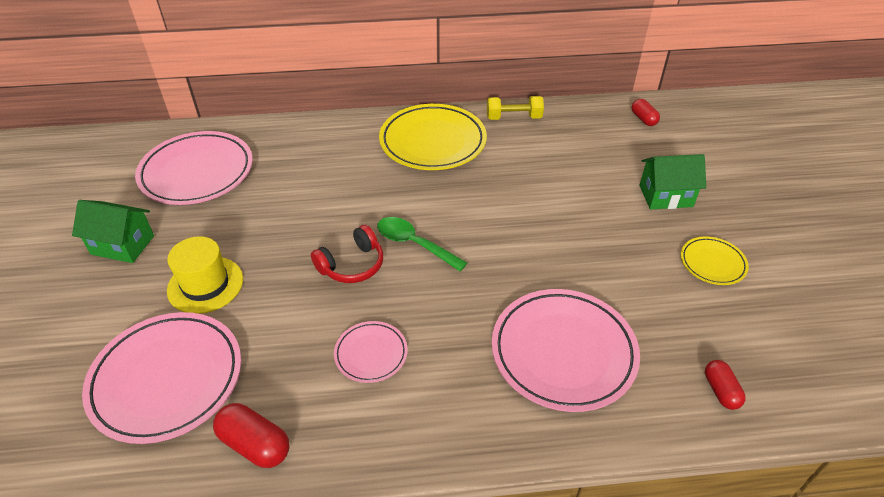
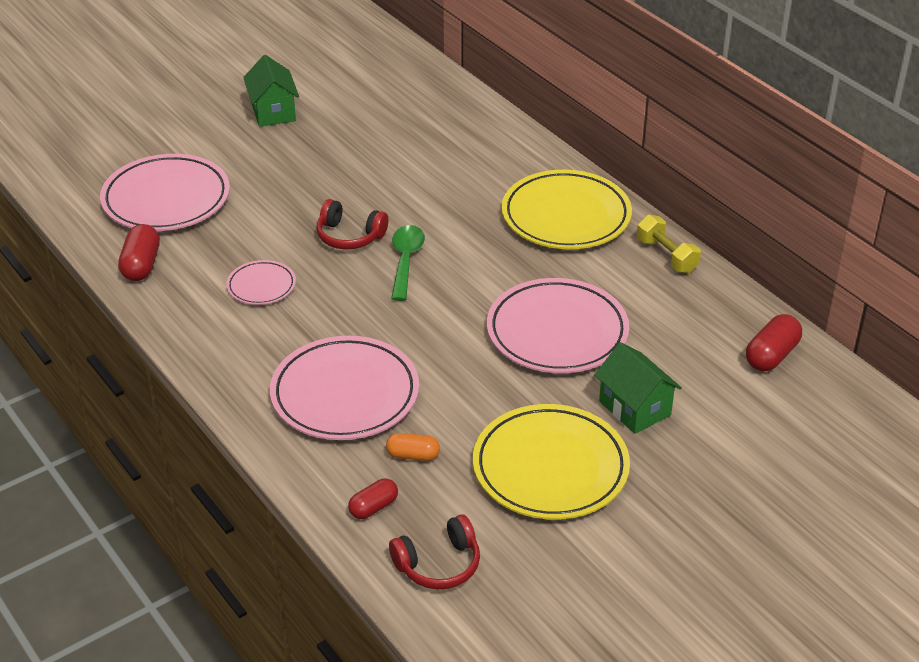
camera: 60 degrees right, 5 degrees down
(197, 172) = (387, 103): pink plate -> pink plate (557, 332)
(205, 285) = (266, 172): yellow hat -> none
(643, 119) = (771, 355): red capsule -> red capsule, size x1.51
(664, 338) = (413, 455): none -> orange capsule
(712, 263) = (550, 468): yellow plate -> yellow plate, size x1.99
(805, 374) = (438, 564): none -> red headphones

